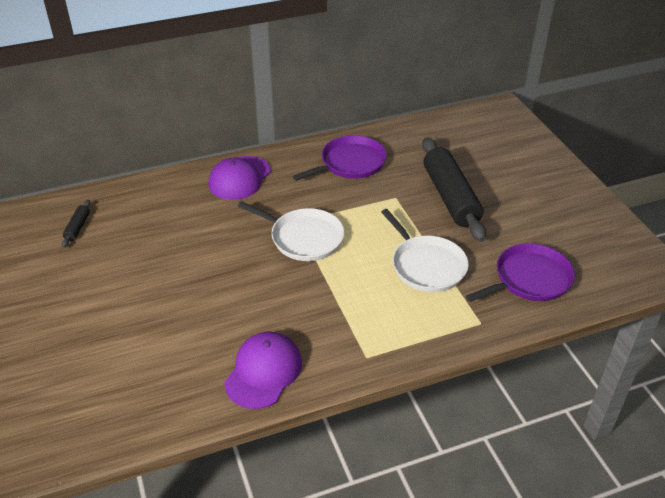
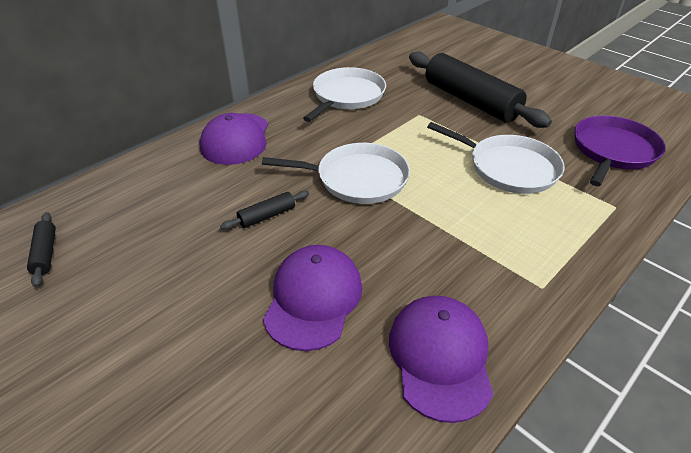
camera: 25 degrees left, 0 degrees up
(214, 311) = (313, 299): none -> purple cap
(222, 246) = (267, 216): none -> black rolling pin
(350, 163) = (347, 96): purple pan -> white pan

